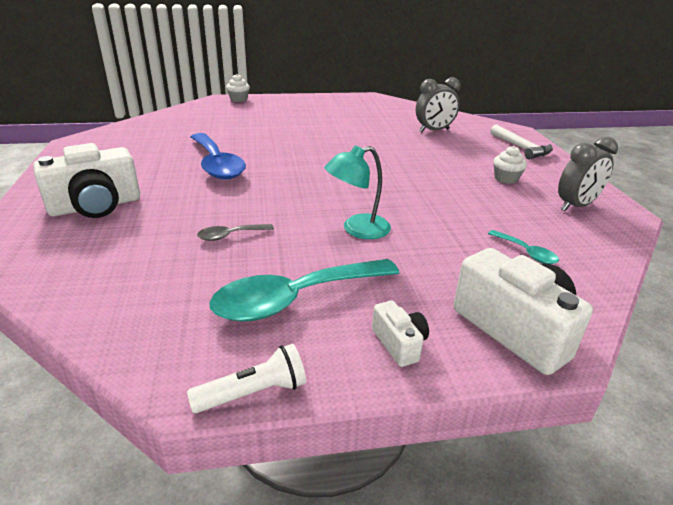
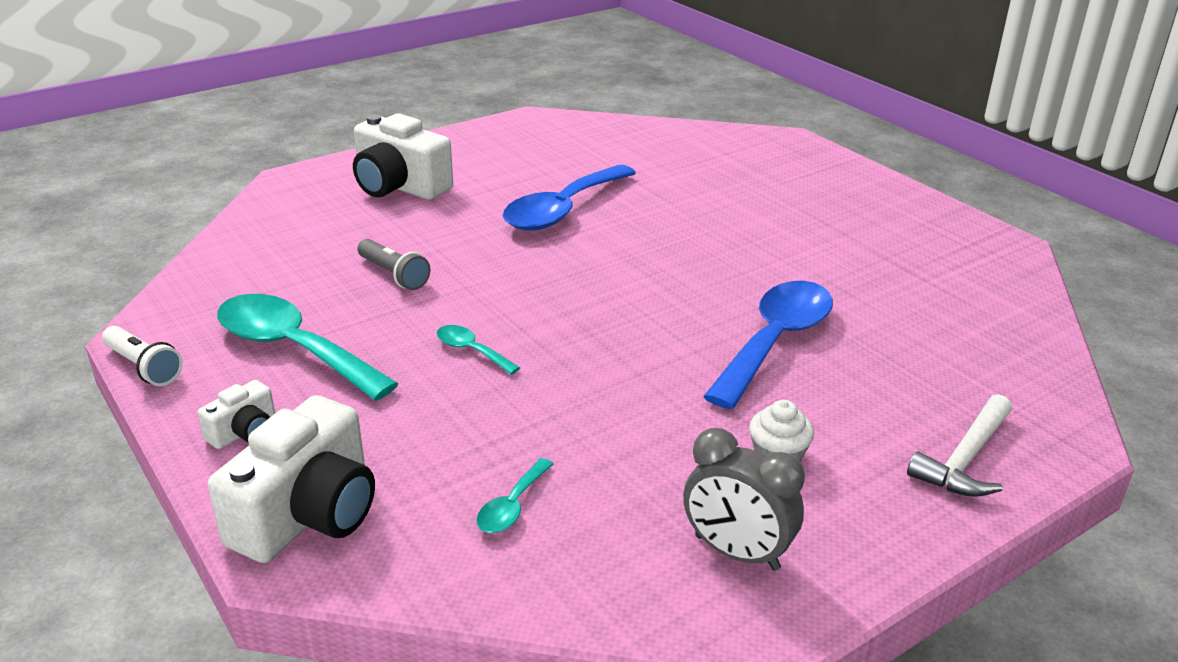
camera: 65 degrees right, 0 degrees up
(230, 235) = (393, 275): grey spoon -> grey flashlight
(238, 99) = (809, 150): white cupcake -> none
(357, 229) = (471, 351): turquoise lamp -> turquoise spoon
(411, 154) = (775, 341): none -> blue spoon
(434, 130) = (920, 343): grey clock -> none

